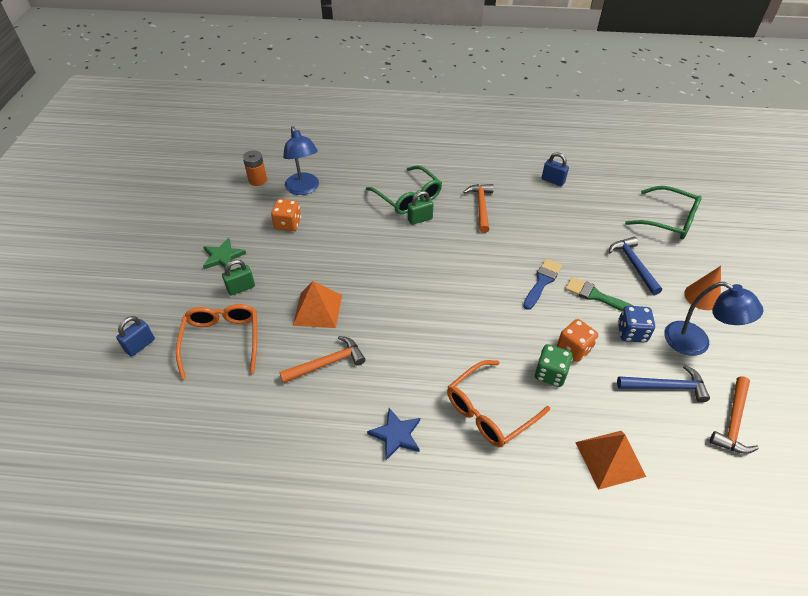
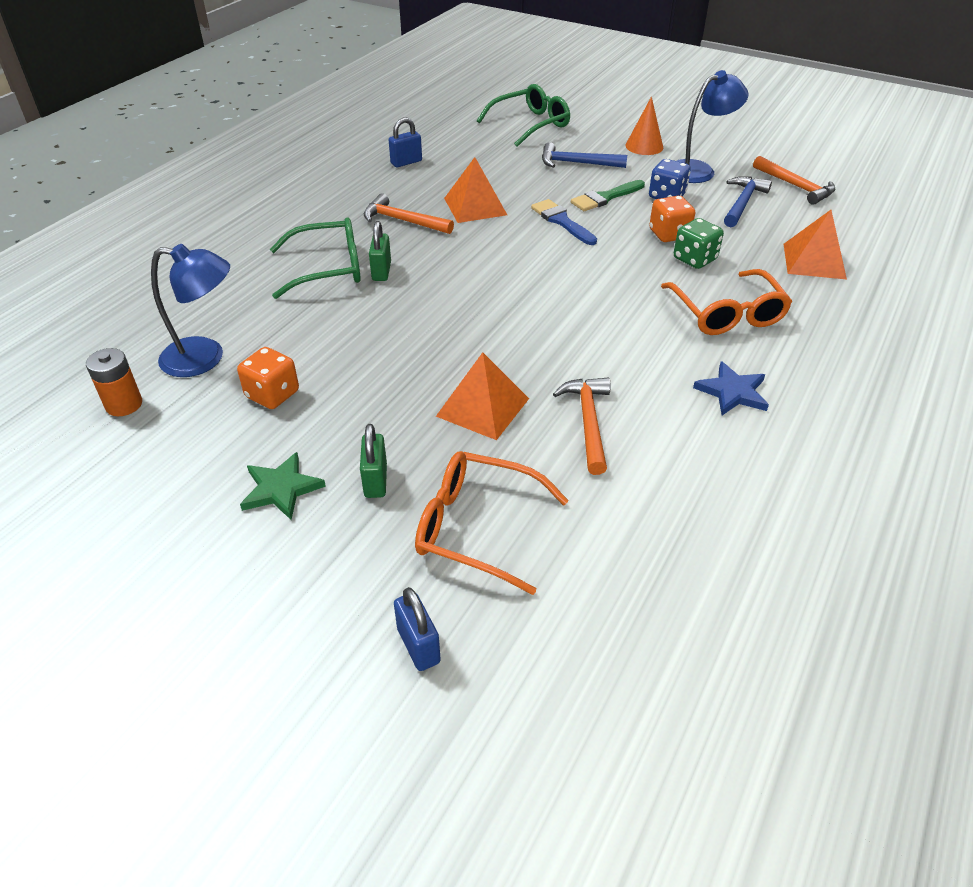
camera: 65 degrees left, 5 degrees down
(525, 232) = (475, 206): none -> orange pyramid

